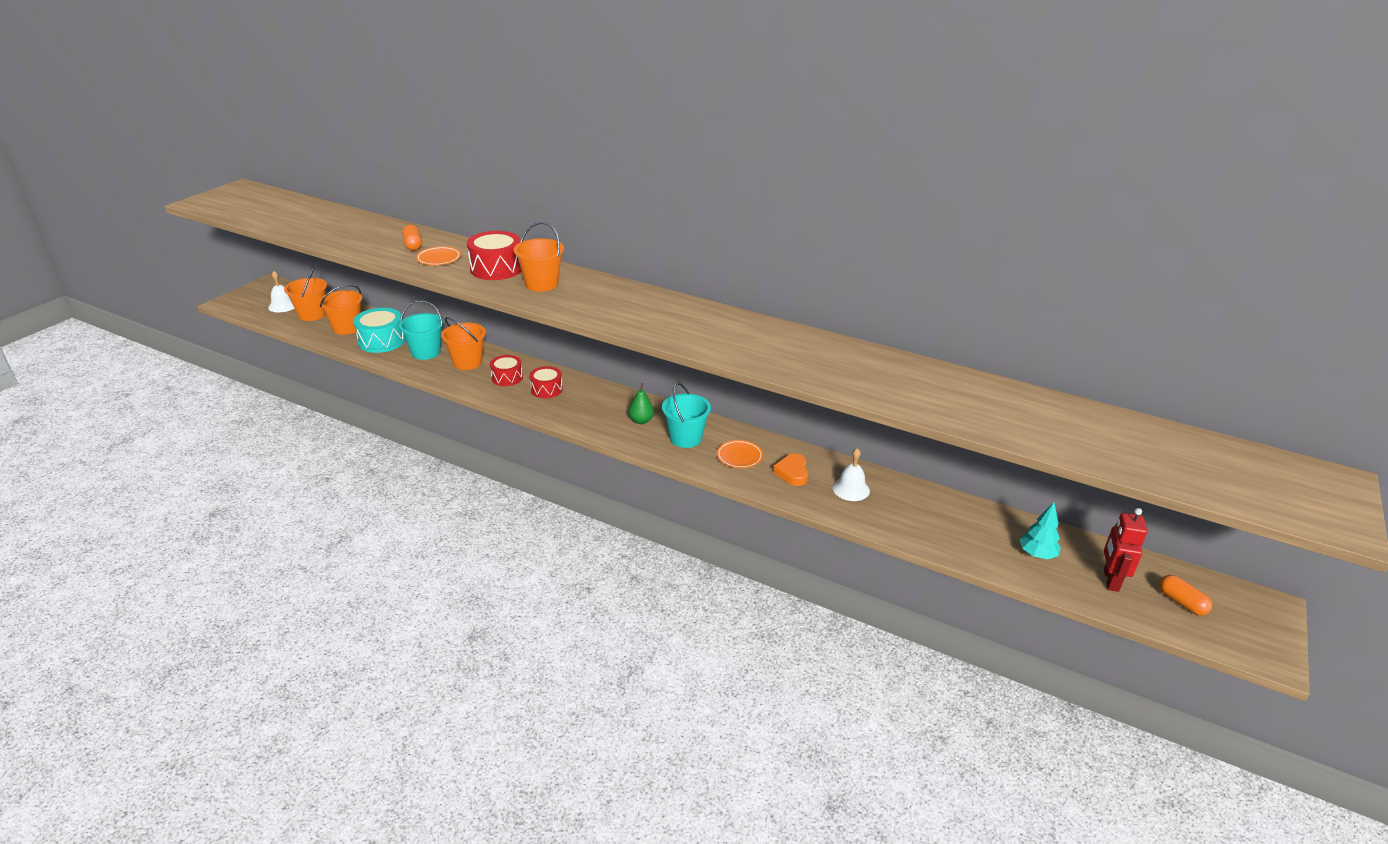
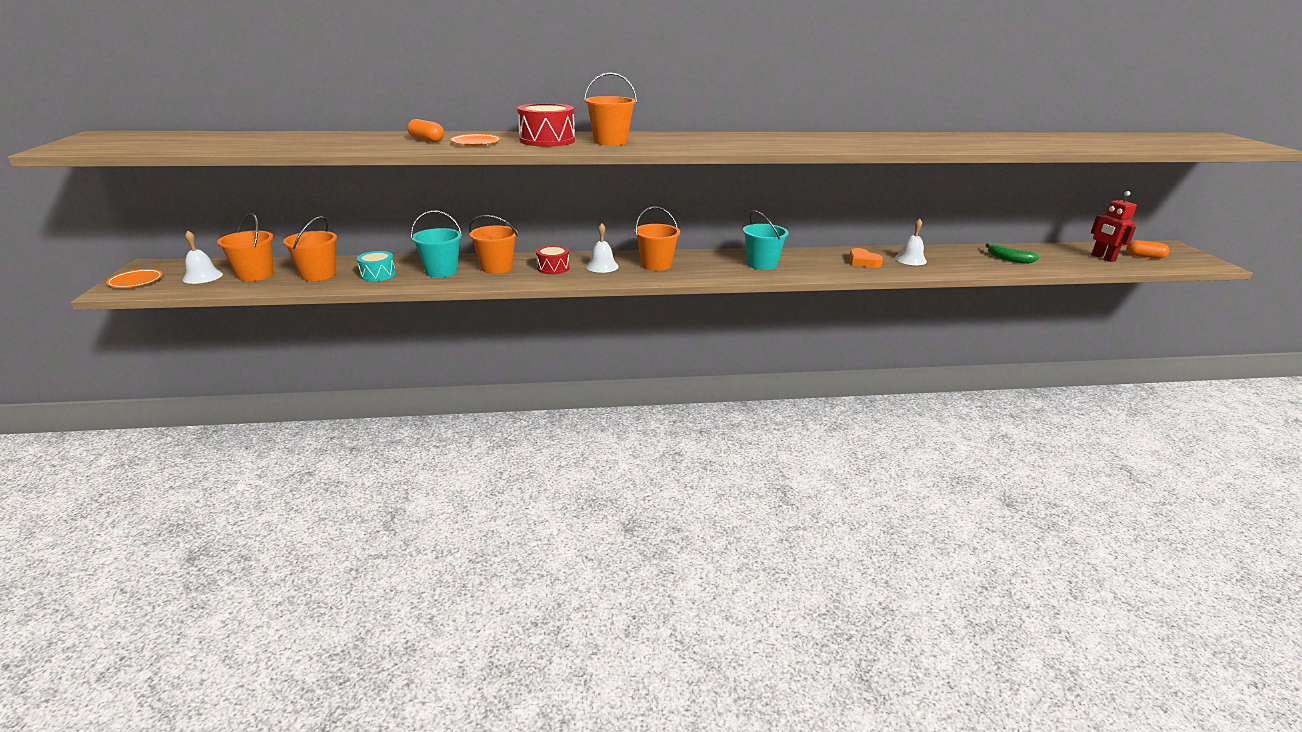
camera: 35 degrees left, 5 degrees down
(382, 341) = (378, 274): turquoise drum -> turquoise drum, size x0.64
(546, 389) = (602, 266): red drum -> white bell
(592, 404) = (656, 265): none -> orange bucket
(641, 420) = (711, 264): green pear -> none
(739, 456) = (815, 263): orange plate -> orange plate (136, 281)
(973, 533) = (1009, 259): none -> green banana
(1037, 554) = (1054, 258): turquoise tree -> none

